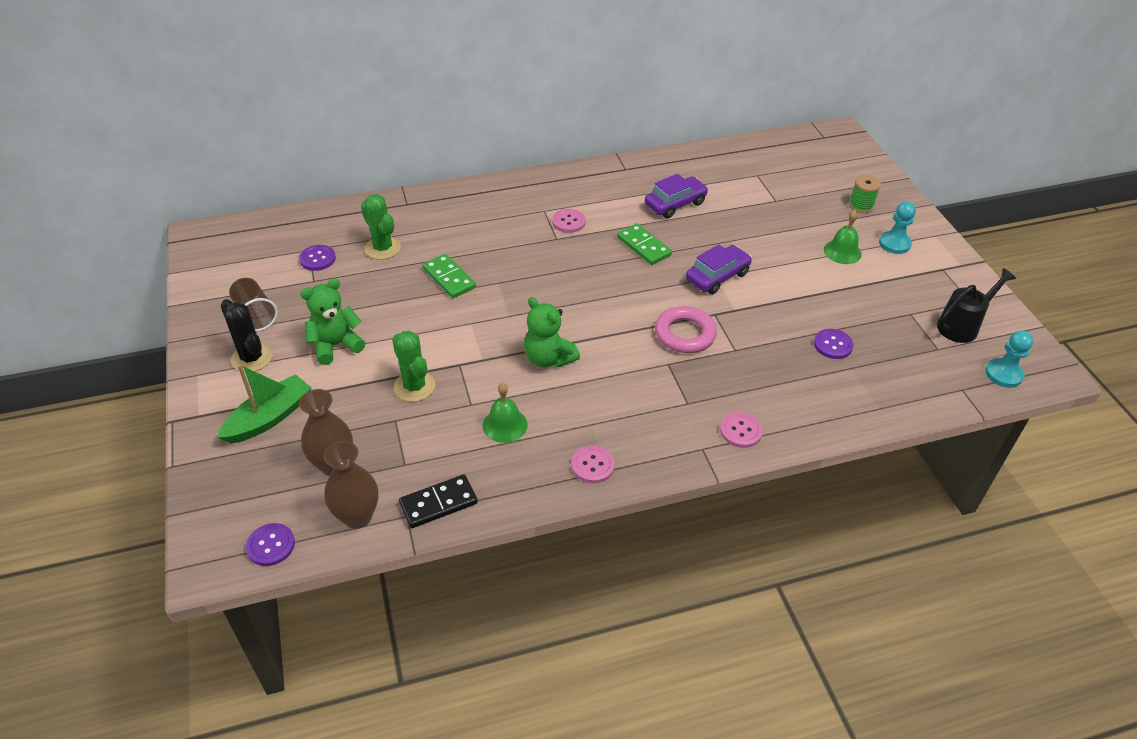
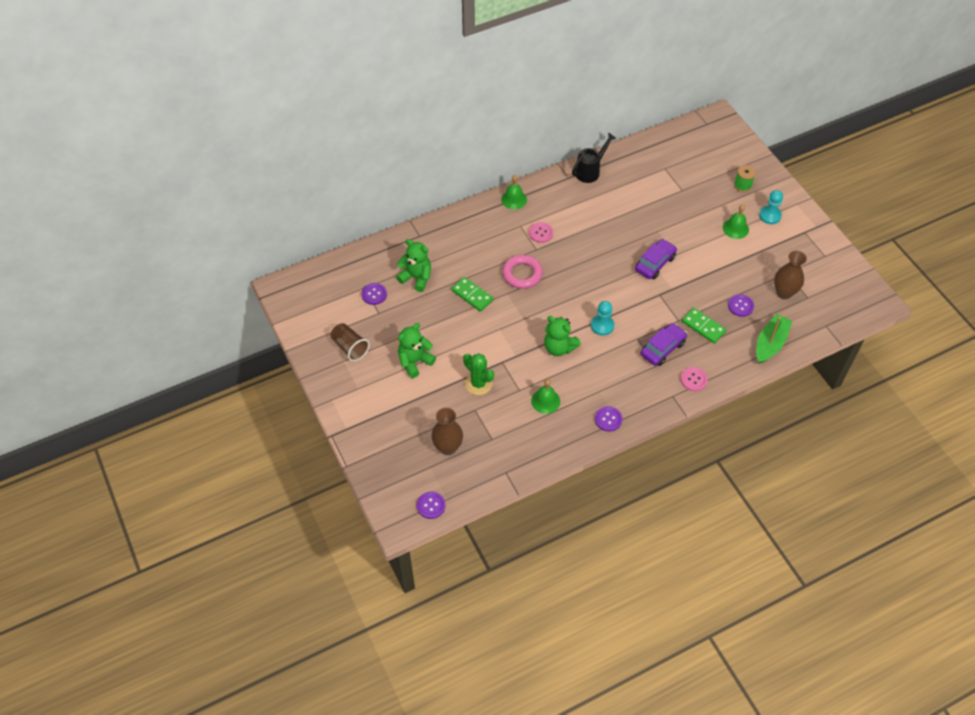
camera: 10 degrees left, 10 degrees up
(252, 358) = (362, 381): black cactus -> none
(269, 417) = (393, 422): green boat -> green boat (770, 343)
(357, 516) = (476, 478): brown vase -> brown vase (784, 292)
(382, 248) = (416, 278): green cactus -> green teddy bear
(438, 503) = (522, 461): black domino -> none
(545, 182) = (514, 199): none -> green bell
(592, 465) = (608, 419): pink button -> purple button
(644, 246) = (599, 246): green domino -> green domino (703, 327)
(675, 204) = (612, 205): purple car -> purple car (662, 348)
(685, 334) = (643, 314): pink ring -> pink ring (522, 274)
(961, 326) = (821, 277): black watering can -> black watering can (590, 171)
(1003, 374) = (850, 310): turquoise pawn -> turquoise pawn (602, 325)

